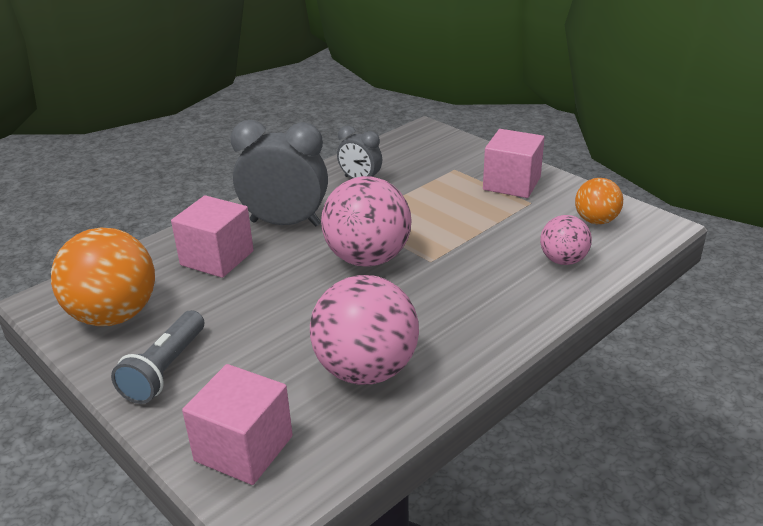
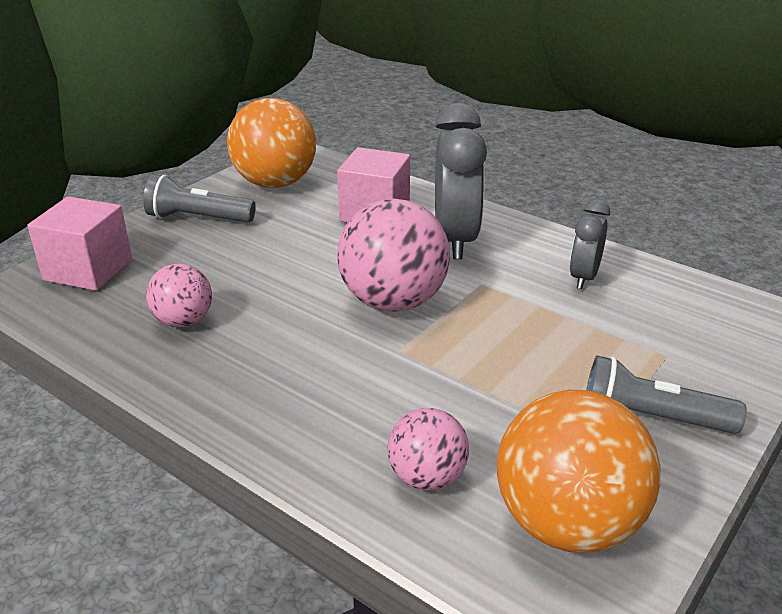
camera: 80 degrees right, 0 degrees up
(366, 370) = (183, 321): pink ball -> pink ball, size x0.56
(511, 183) = (651, 418): pink cube -> grey flashlight
(596, 221) = (567, 523): orange ball -> orange ball, size x1.80

